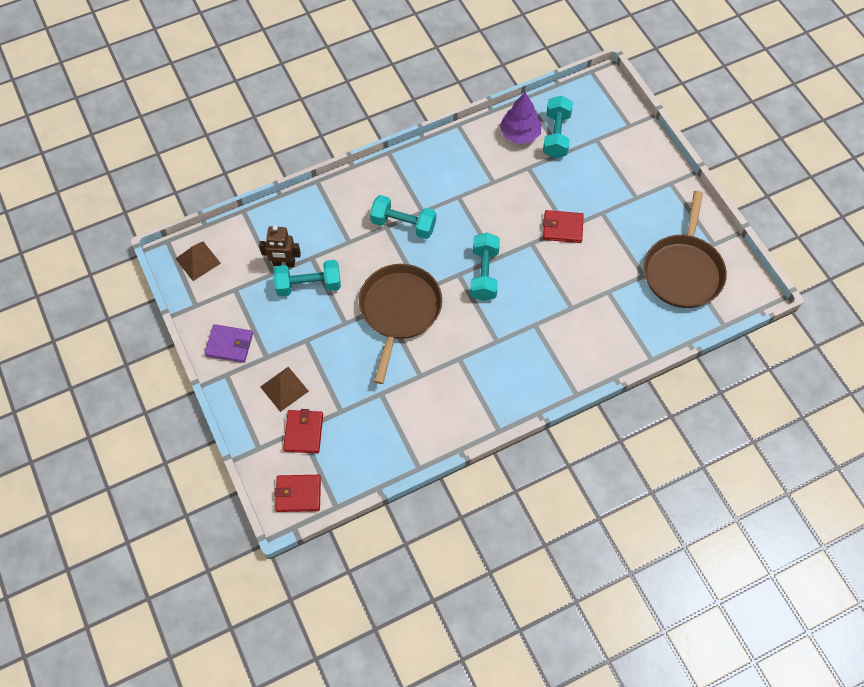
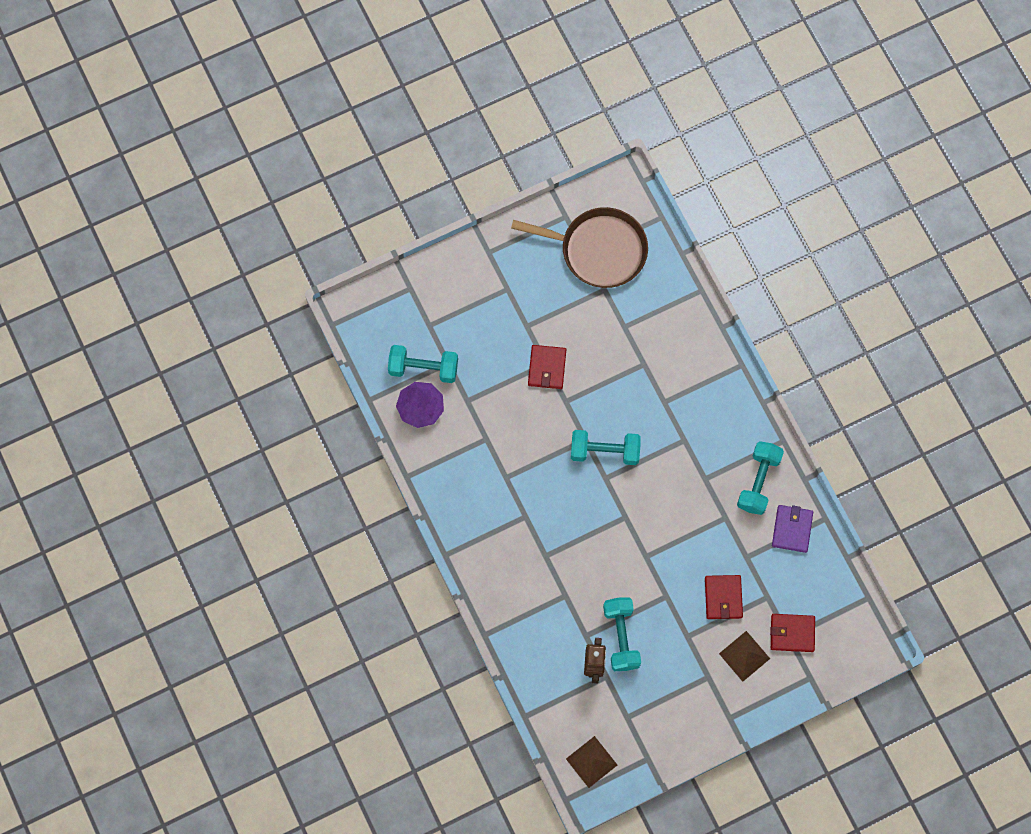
camera: 90 degrees left, 10 degrees up
(229, 345) = (695, 717): purple wallet -> purple wallet (792, 529)
(298, 494) = (857, 635): red wallet -> red wallet (723, 597)
(399, 311) = (651, 539): brown pan -> none
(403, 224) = (543, 537): turquoise dumbbell -> turquoise dumbbell (758, 482)

